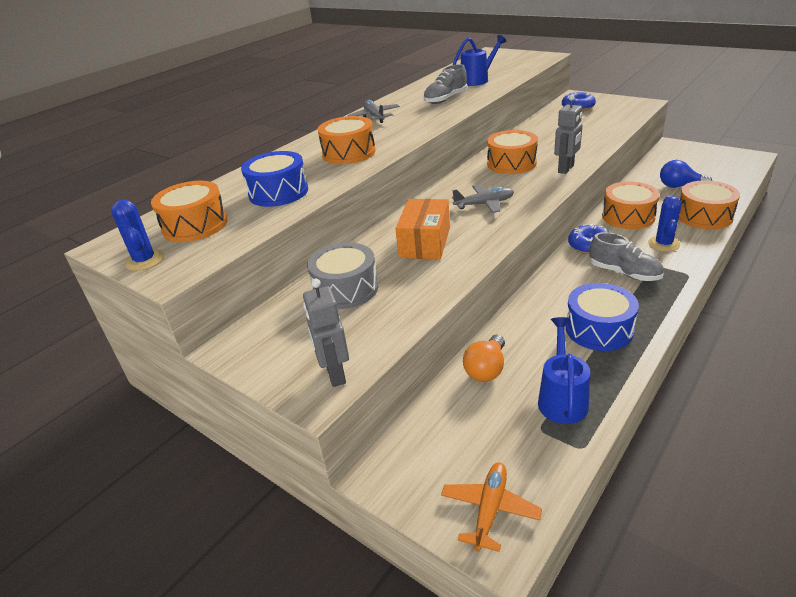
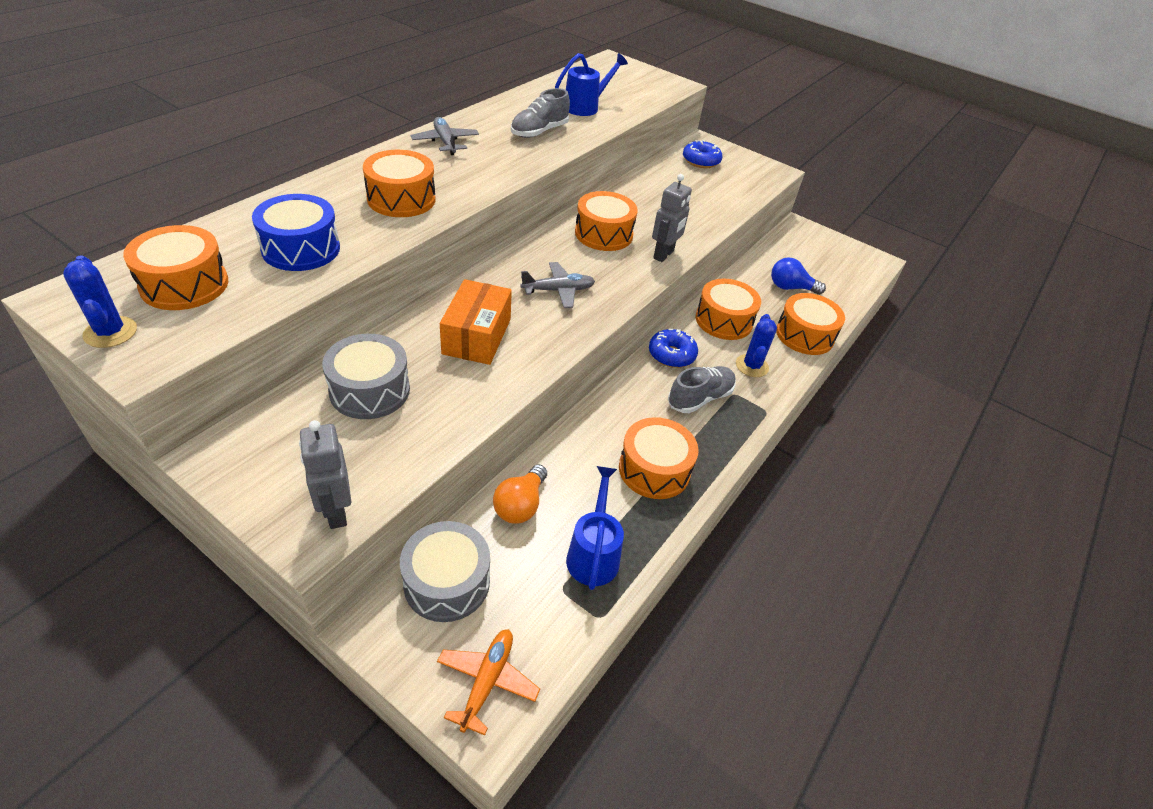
camera: 10 degrees left, 10 degrees up
(435, 434) = (447, 582): none -> grey drum
(599, 329) = (654, 469): blue drum -> orange drum
(624, 273) = (700, 398): grey shoe -> grey shoe turned 75 degrees counterclockwise

